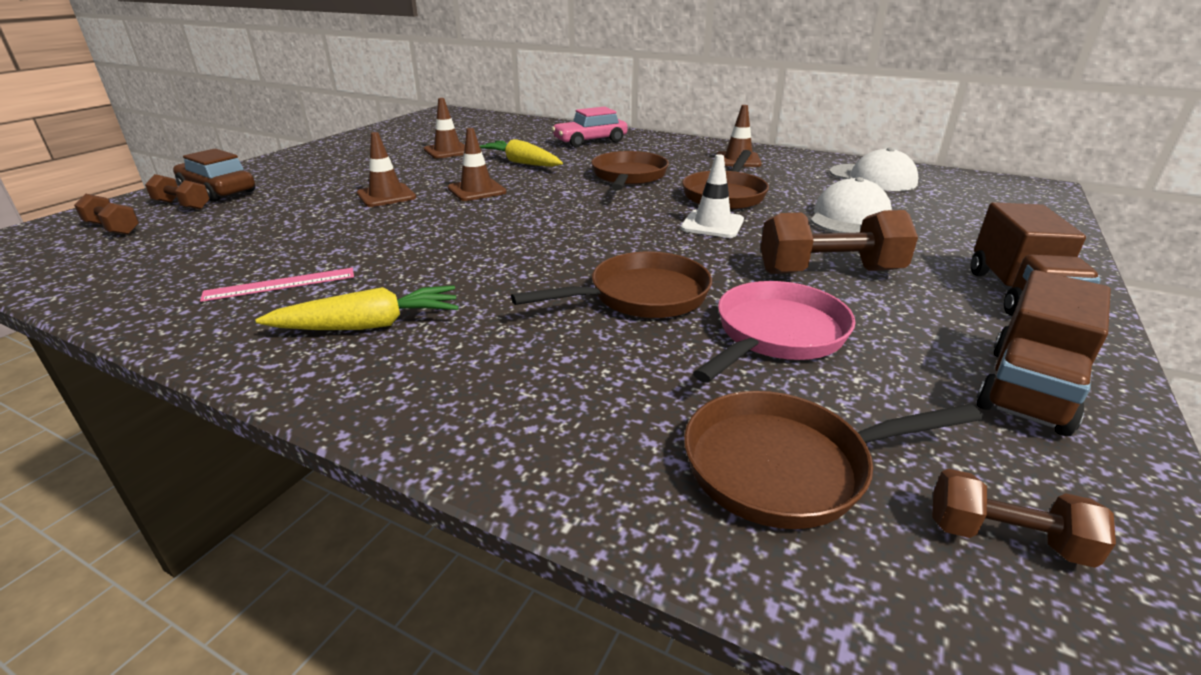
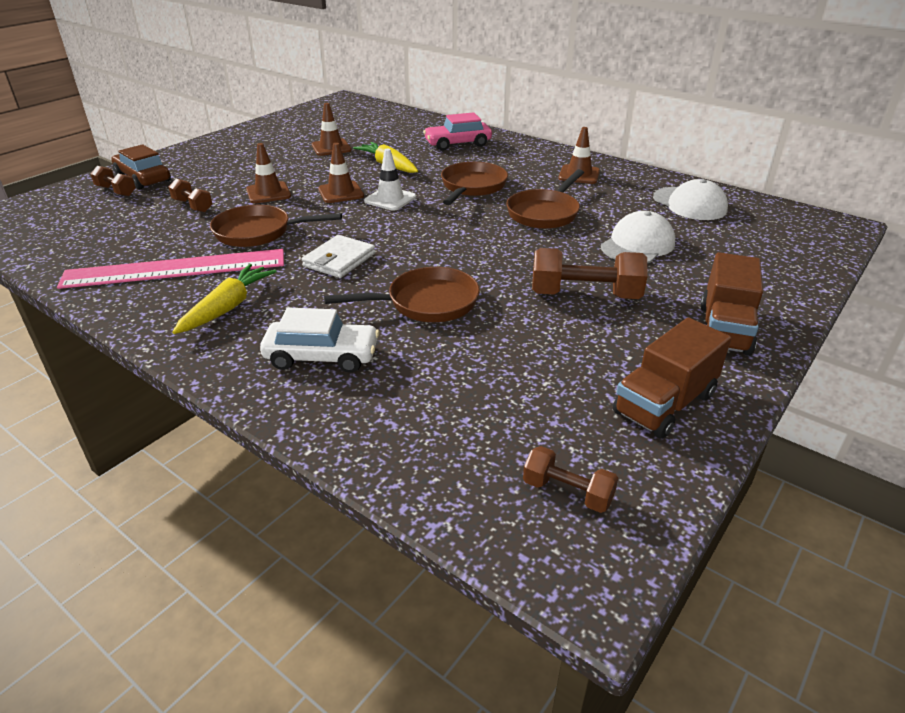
camera: 10 degrees right, 5 degrees up
(113, 228) = (67, 209): brown dumbbell -> brown dumbbell (192, 206)
(280, 284) = (175, 269): pink ruler -> pink ruler, size x2.12
(368, 325) = (227, 307): yellow carrot -> yellow carrot turned 60 degrees counterclockwise
(504, 257) = (339, 260): none -> white wallet
(529, 376) = (322, 356): none -> white car
(712, 224) = (516, 242): white traffic cone -> white traffic cone (390, 199)
(776, 335) = (509, 344): pink pan -> none
(786, 466) = (458, 434): brown pan -> brown pan (258, 232)

